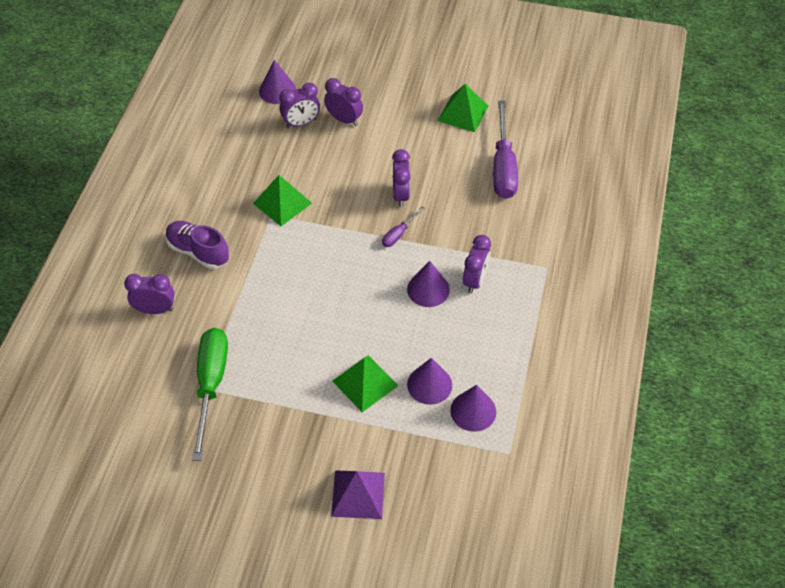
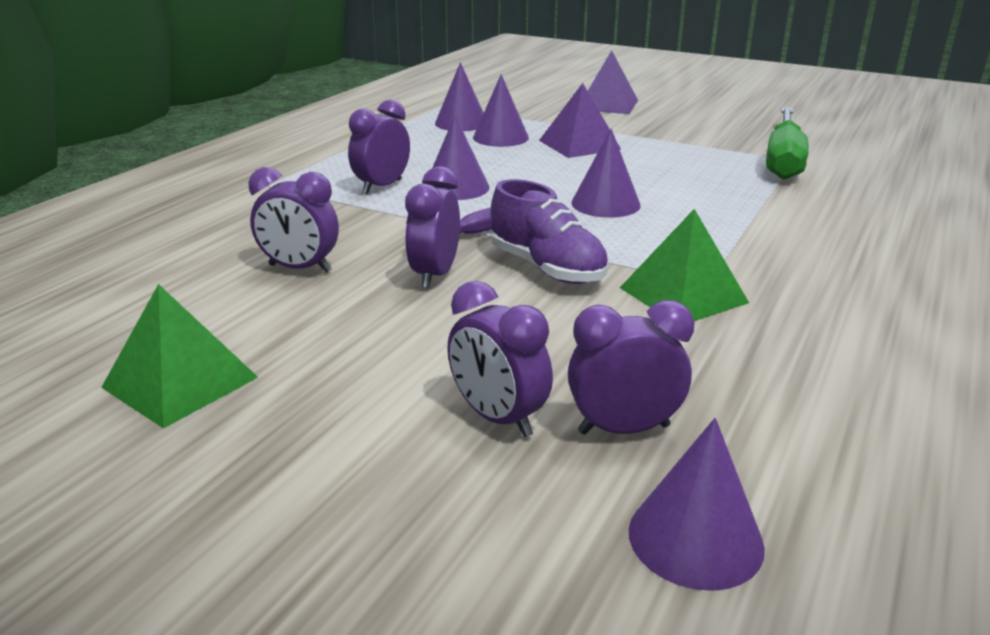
camera: 165 degrees left, 25 degrees down
(155, 309) = (898, 215): purple clock -> purple clock (300, 268)
(198, 252) = (847, 258): purple shoe -> purple shoe (547, 268)
(330, 287) = (605, 204): none -> purple cone
(365, 383) = (579, 144): green pyramid -> purple pyramid
(503, 167) = (201, 284): purple screwdriver -> none

